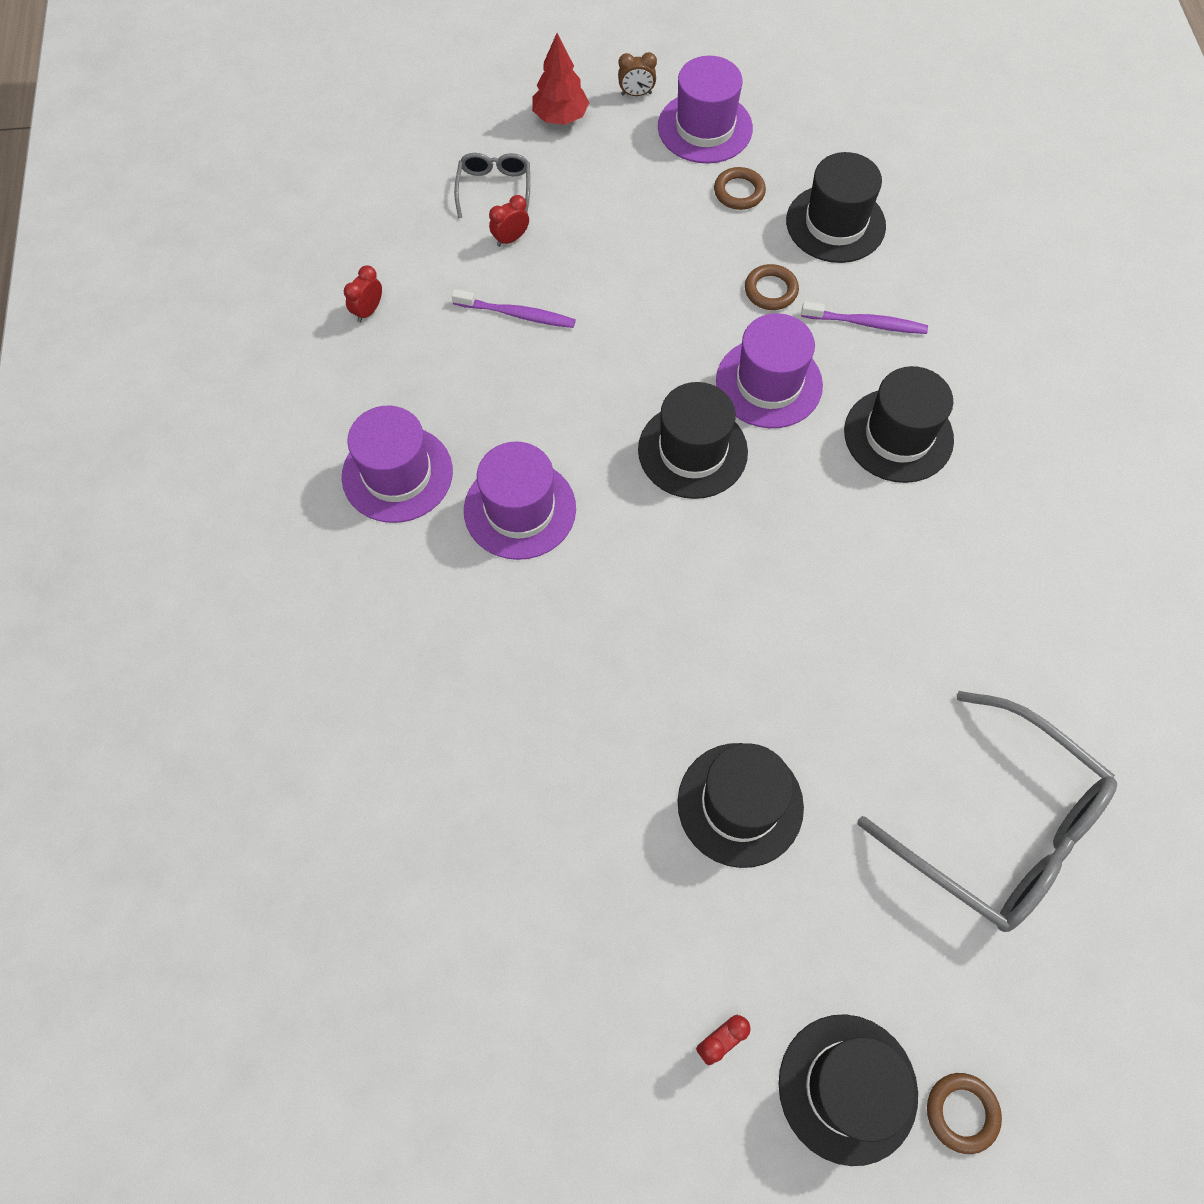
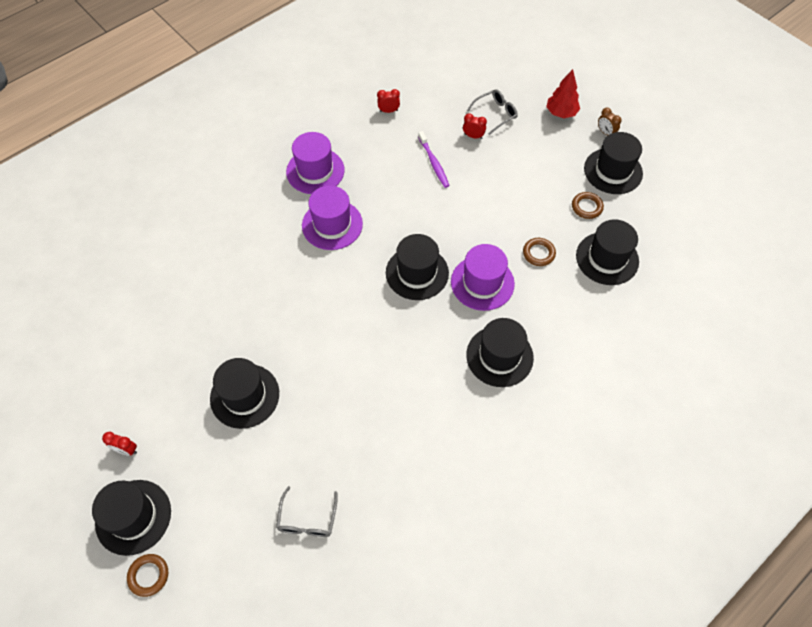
camera: 55 degrees right, 5 degrees down
(705, 128) = (613, 171): purple hat -> black hat
(866, 323) = (556, 305): purple toothbrush -> none
(999, 827) = (307, 519): grey glasses -> grey glasses, size x0.47

